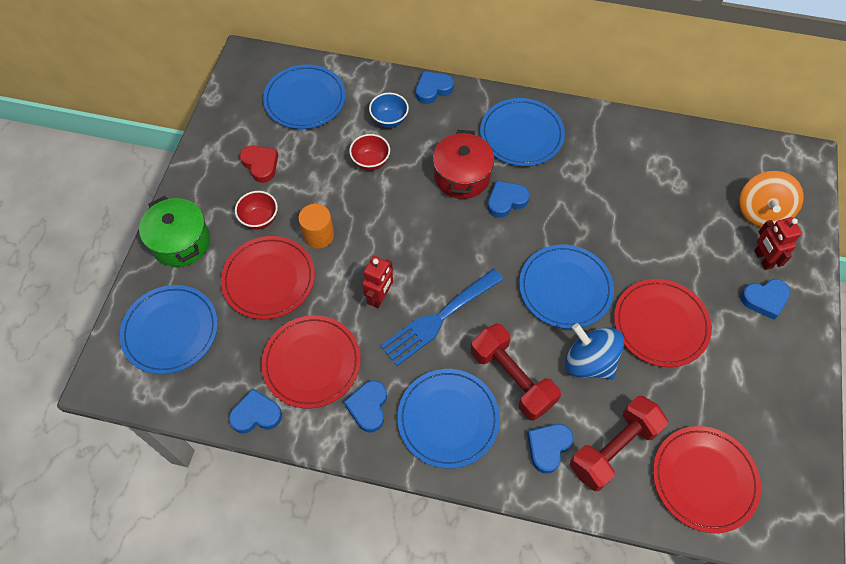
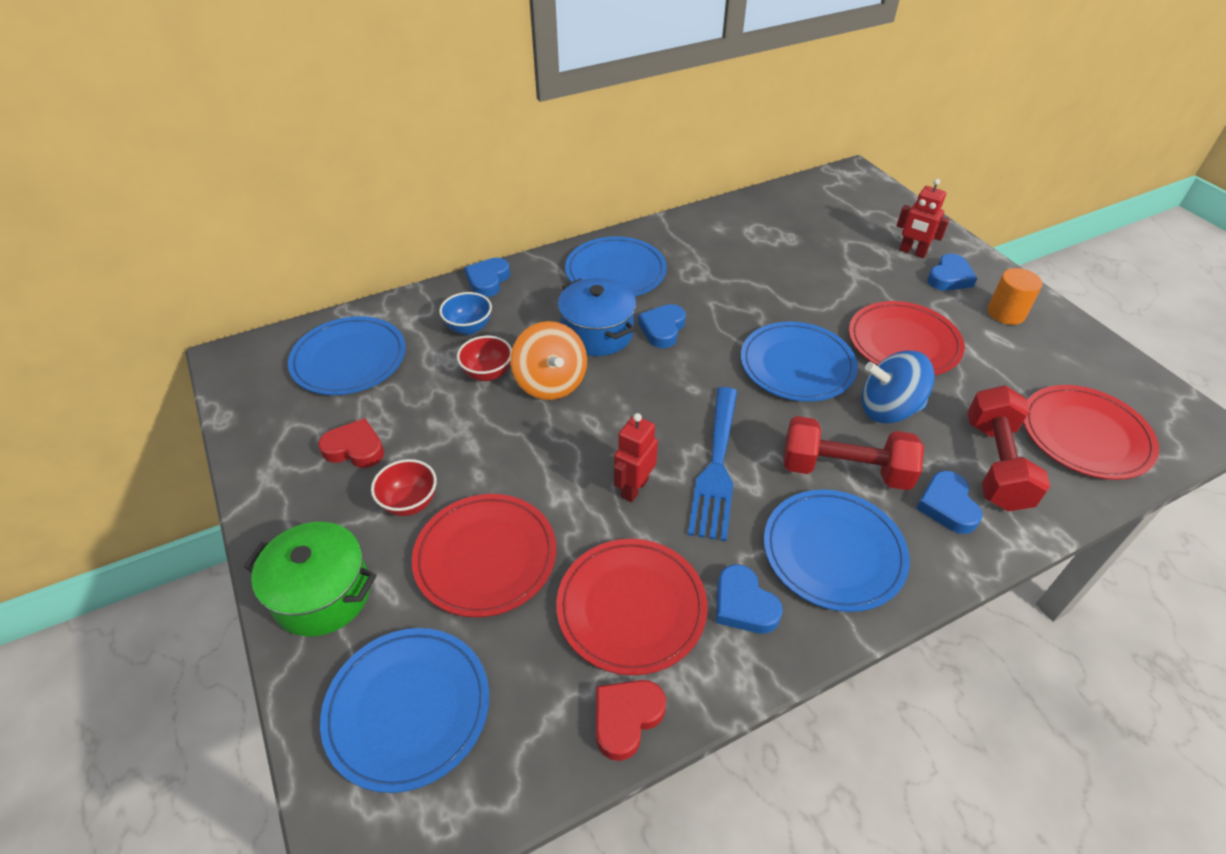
camera: 40 degrees left, 15 degrees down
(256, 414) = (626, 718): blue heart -> red heart
(318, 235) = (500, 474): orange cylinder -> orange cylinder (1006, 313)
(380, 297) = (634, 488): red robot -> red robot turned 135 degrees counterclockwise
(462, 176) = (597, 333): red pot -> blue pot
(761, 212) = (870, 222): orange spinning top -> orange spinning top (551, 383)

